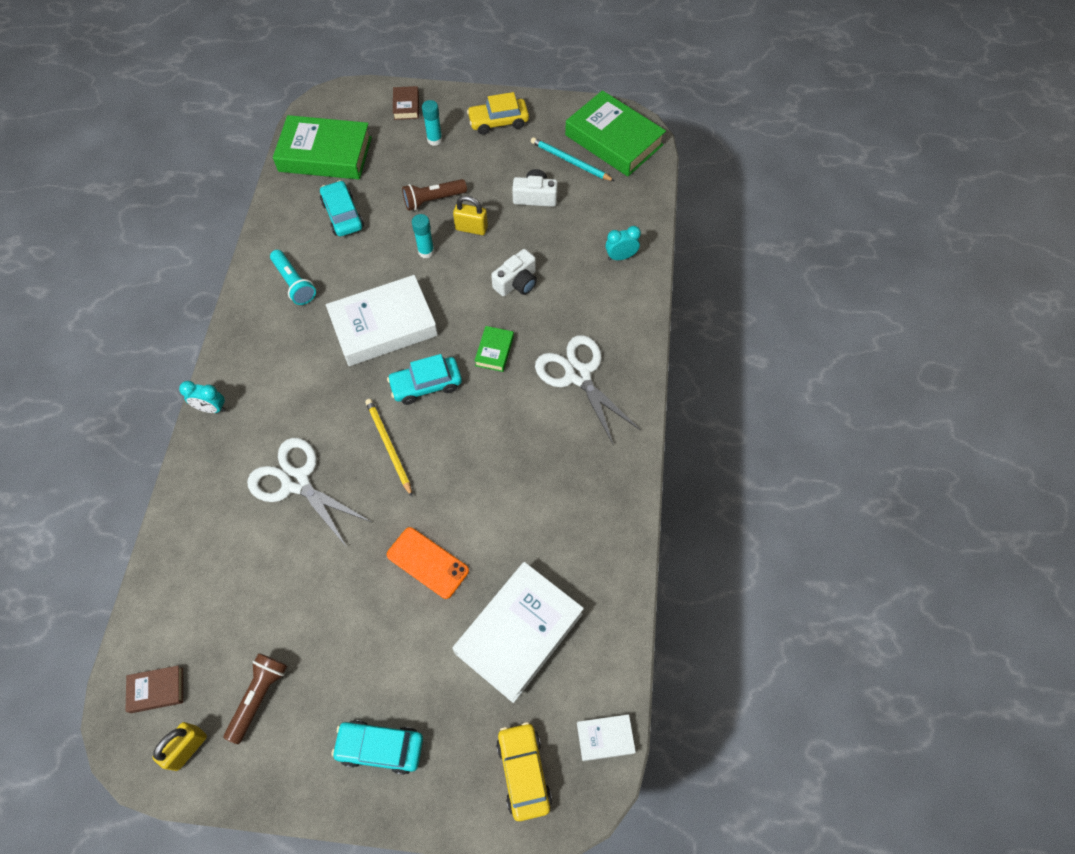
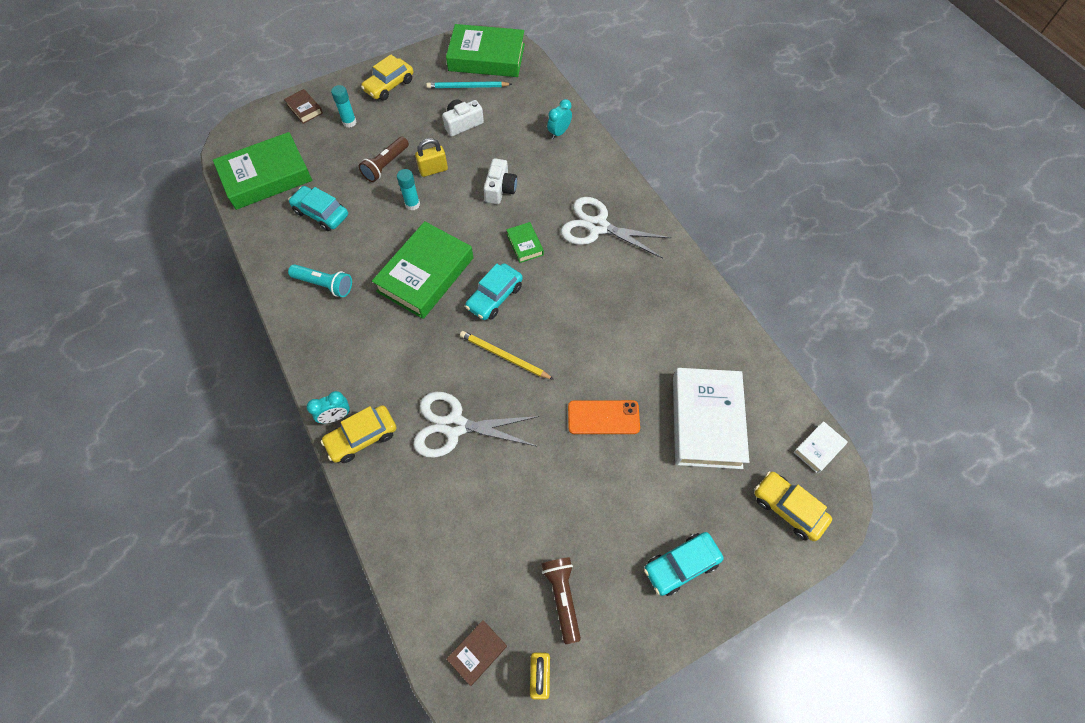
camera: 35 degrees left, 0 degrees up
(217, 440) = (362, 437): none -> yellow car
(384, 326) = (425, 274): white book -> green book

